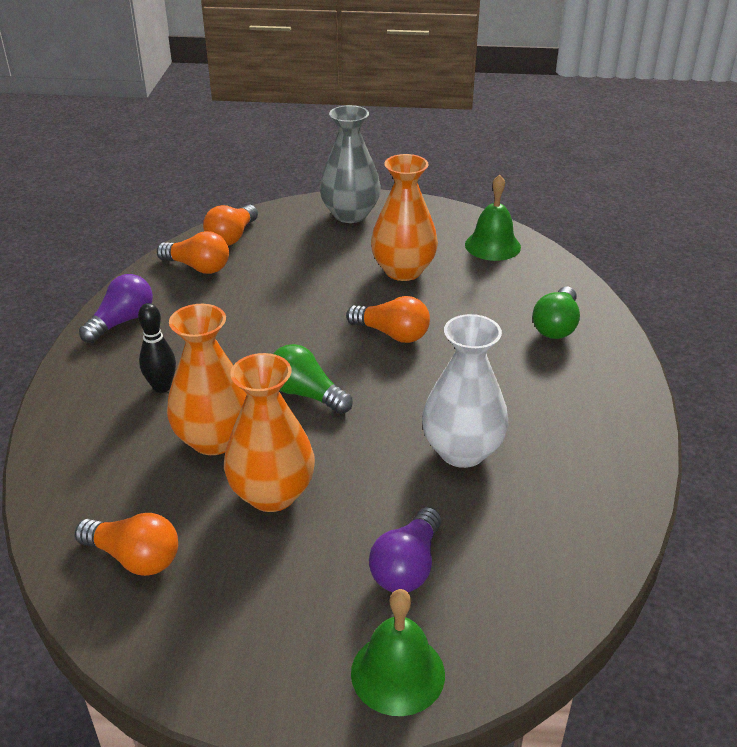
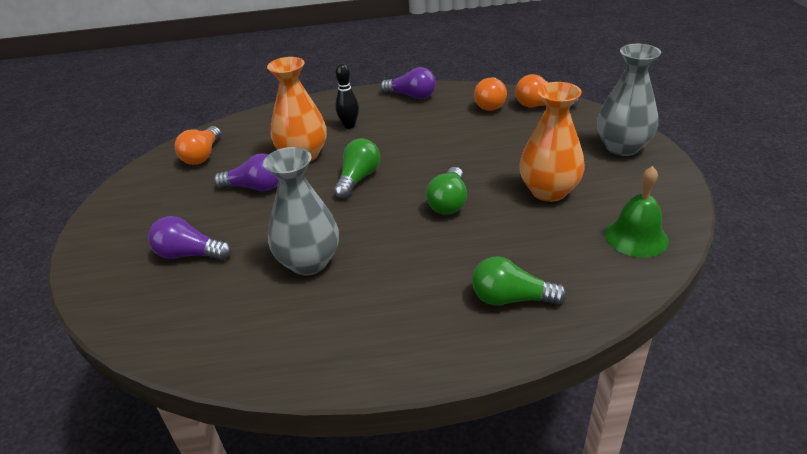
camera: 80 degrees right, 0 degrees up
(272, 494) = (255, 187): orange vase -> purple light bulb
(392, 334) = (449, 202): orange light bulb -> green light bulb
(397, 673) = (103, 265): green bell -> none
(462, 451) = (309, 262): white vase -> grey vase

